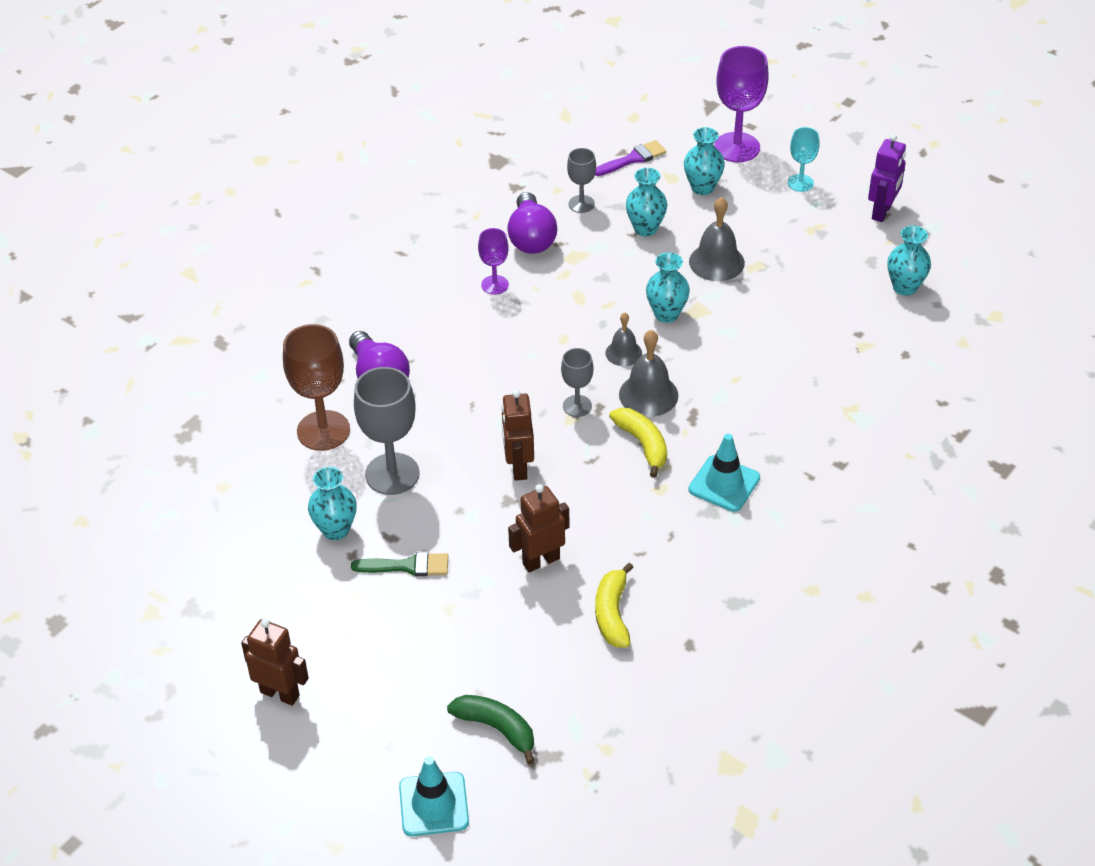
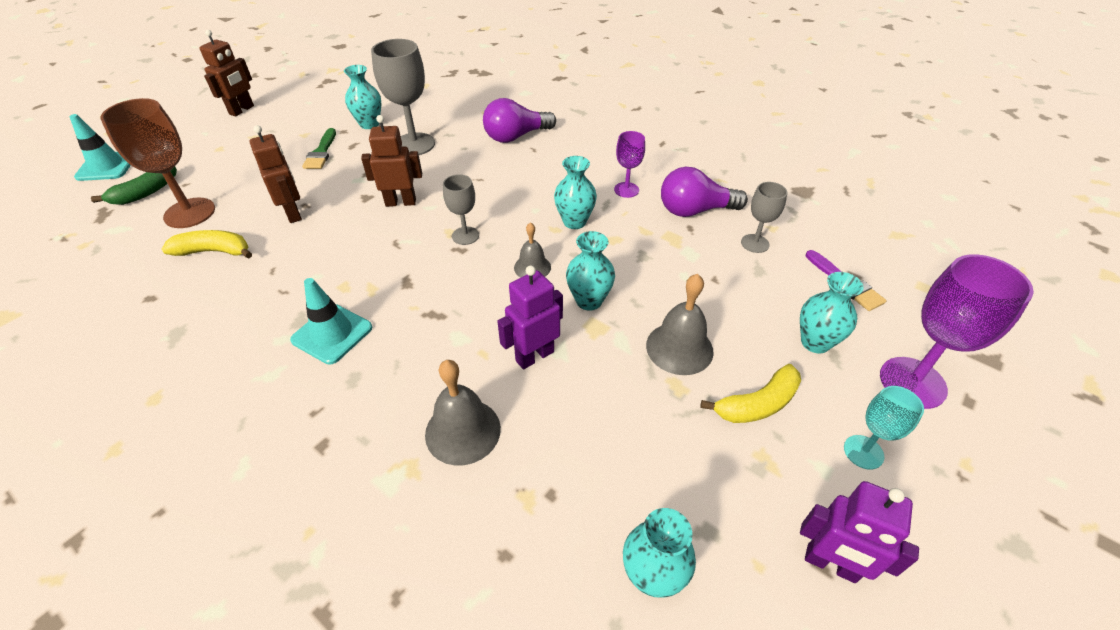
camera: 90 degrees right, 0 degrees up
(323, 431) = (466, 116): brown goblet -> brown goblet (189, 213)
(643, 444) = (405, 276): yellow banana -> yellow banana (757, 404)
(645, 228) = (726, 289): turquoise vase -> turquoise vase (574, 222)
(648, 395) = (471, 283): grey bell -> grey bell (463, 431)
(735, 347) = (534, 356): none -> purple robot

